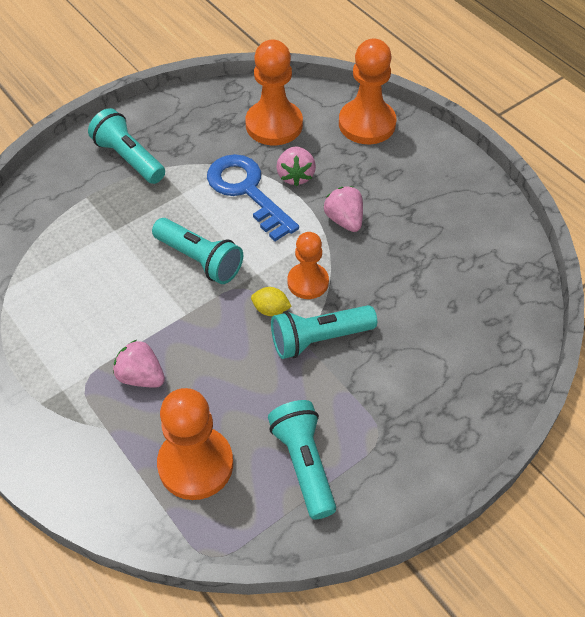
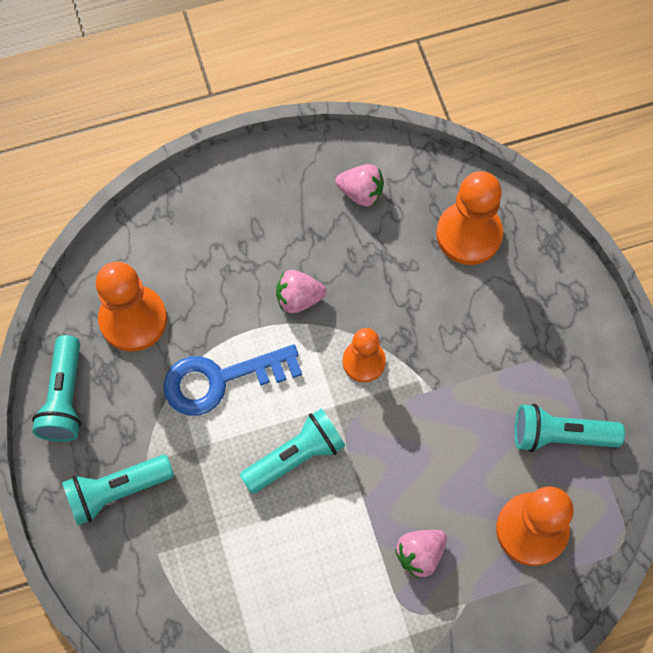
camera: 70 degrees left, 15 degrees up
(271, 310) = (384, 407): yellow lemon -> none
(295, 176) = (219, 323): pink strawberry -> pink strawberry (361, 193)
(319, 339) = (434, 375): turquoise flashlight -> turquoise flashlight (65, 397)
(367, 124) = (174, 225): orange pawn -> orange pawn (469, 234)

